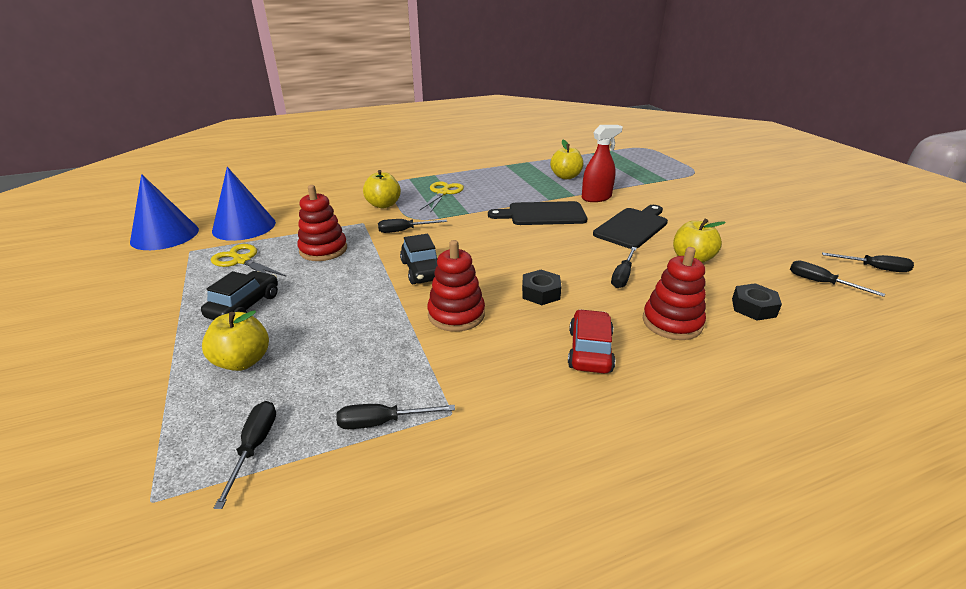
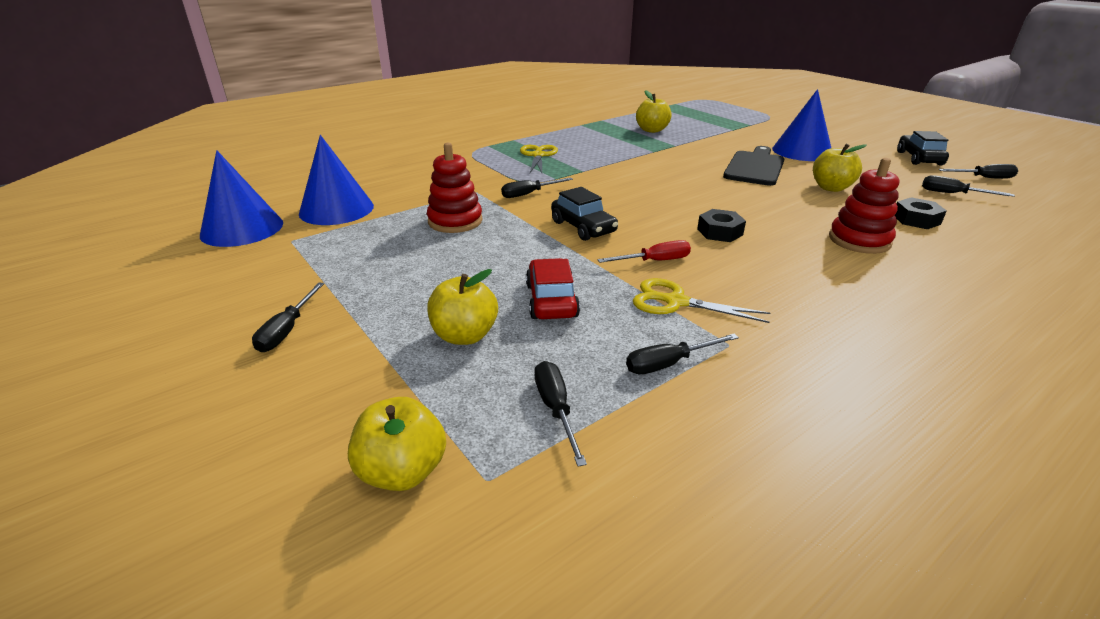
camera: 15 degrees left, 0 degrees up
(242, 260) = (368, 242): yellow scissors -> yellow scissors (675, 302)
(245, 306) = (415, 285): black car -> black car (919, 158)
(383, 205) = (483, 172): yellow apple -> yellow apple (403, 471)
(456, 314) = (655, 261): red stacking toy -> red screwdriver
(542, 214) = (659, 165): black cutting board -> none
(590, 350) = (808, 273): red car -> red car (551, 300)
(596, 198) = (698, 146): red spray bottle -> none
(622, 276) = (782, 209): black screwdriver -> black screwdriver (287, 330)
(695, 214) = (802, 151): none -> blue cone

